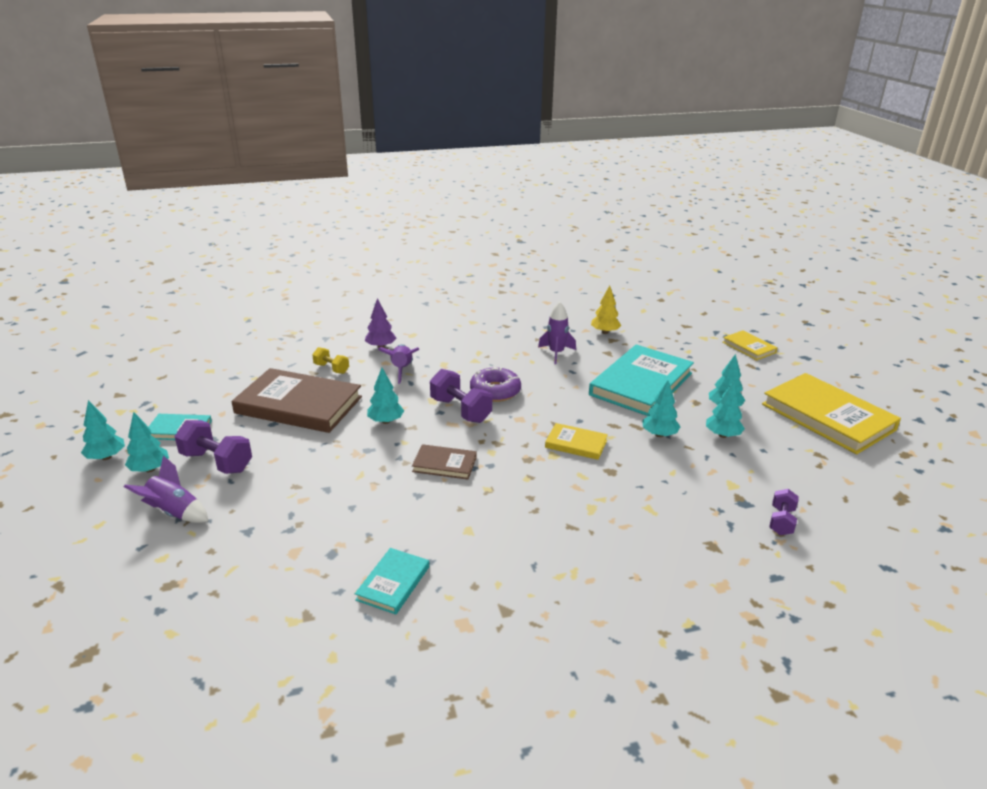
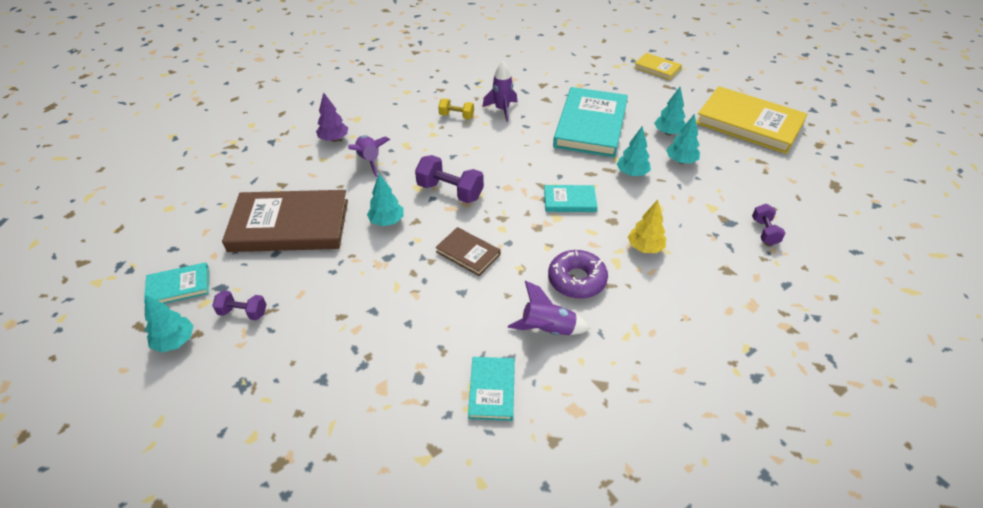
camera: 20 degrees left, 15 degrees up
(106, 457) = (116, 341): turquoise tree -> none
(174, 512) = (233, 383): purple rocket -> purple rocket (547, 329)
(217, 462) = (243, 312): purple dumbbell -> purple dumbbell, size x0.60
(331, 369) = (298, 175): yellow dumbbell -> yellow dumbbell (456, 116)
(444, 464) = (468, 253): brown book -> brown book turned 45 degrees clockwise
(495, 391) = (470, 163): purple donut -> purple donut (576, 280)
(576, 444) = (569, 201): yellow book -> turquoise book
(605, 332) = (532, 78): yellow tree -> yellow tree (645, 247)

